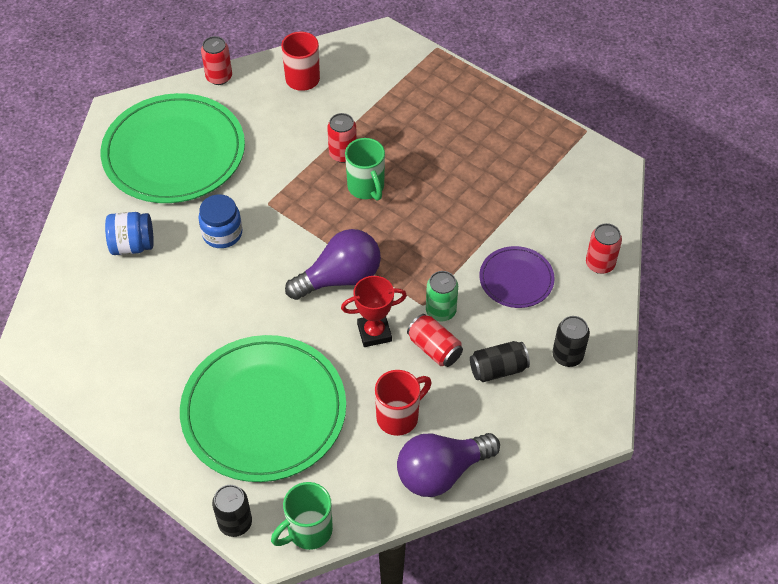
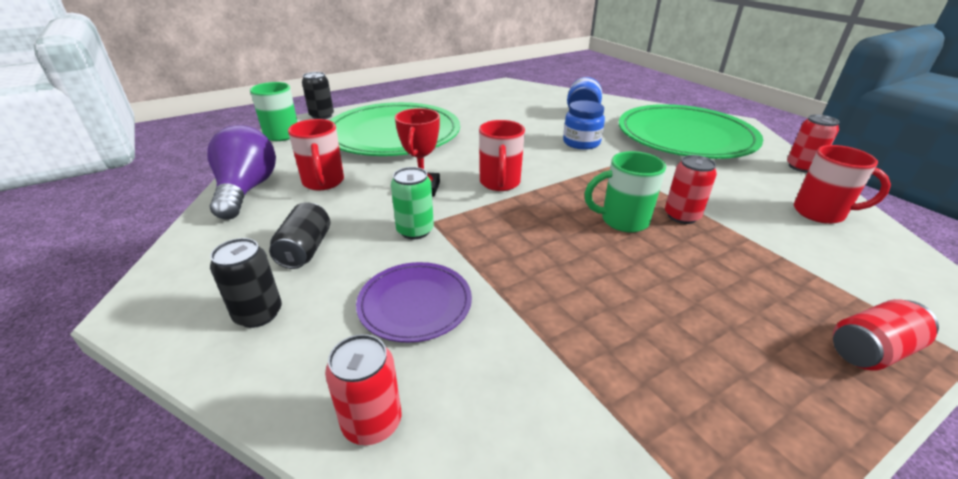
camera: 110 degrees right, 20 degrees down
(340, 278) = (500, 183): purple light bulb -> red mug
(434, 348) = (373, 216): red can -> red can (871, 350)

